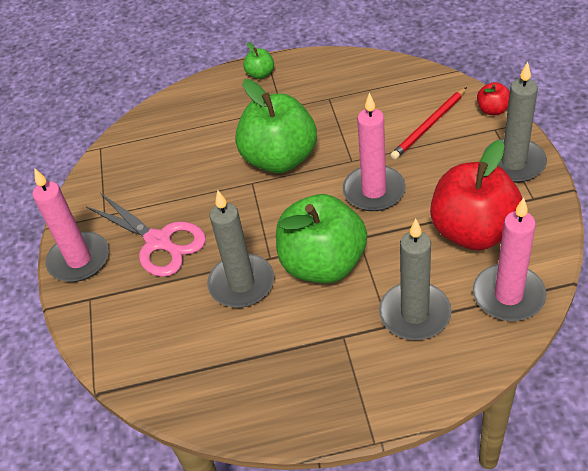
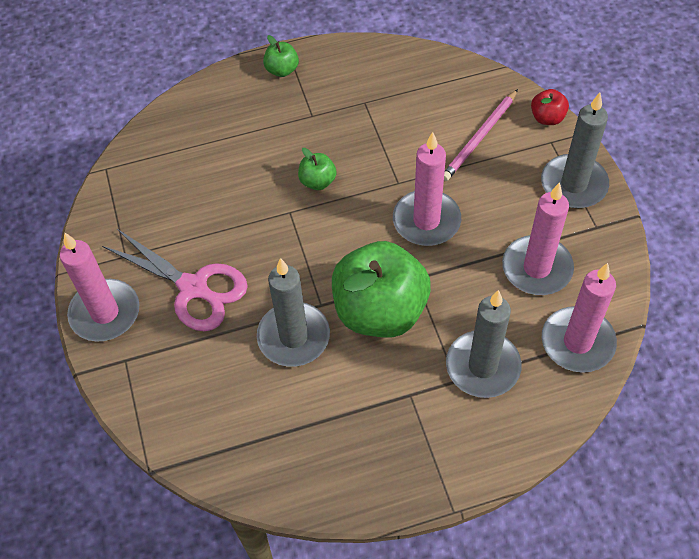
camera: 10 degrees left, 10 degrees up
(280, 159) = (317, 181): green apple -> green apple, size x0.43
(429, 125) = (479, 137): red pencil -> pink pencil
(473, 231) = (537, 268): red apple -> pink candle

